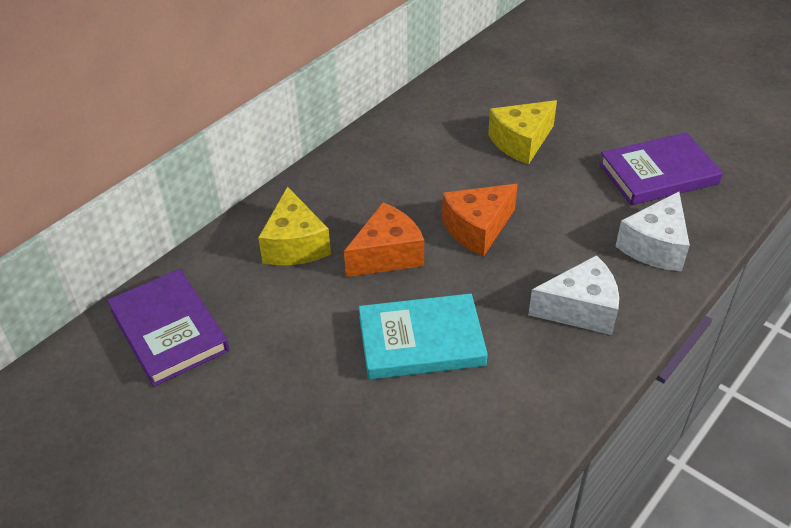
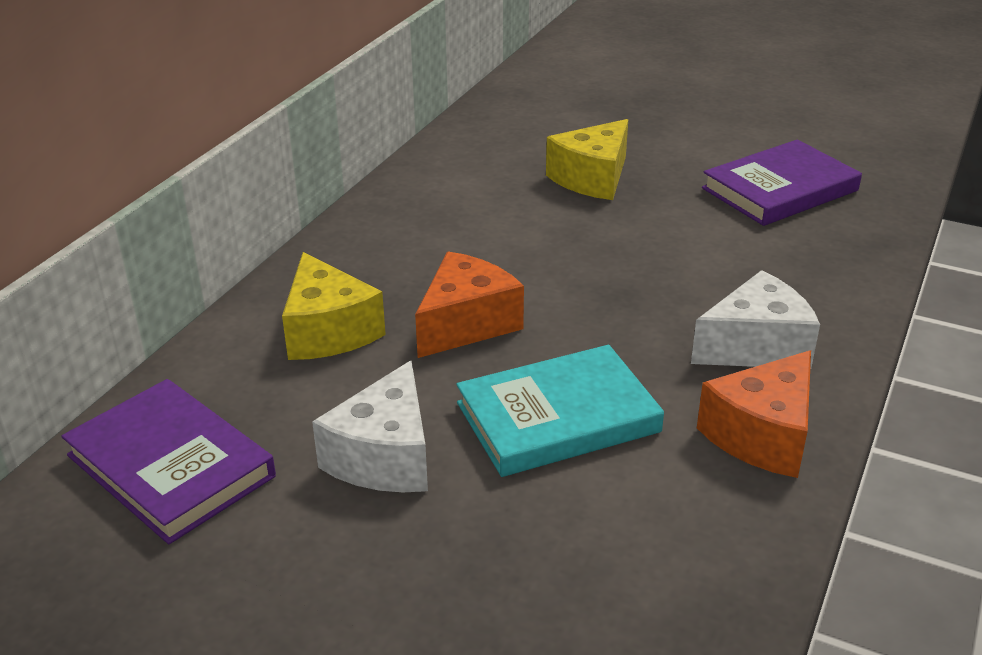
camera: 15 degrees left, 10 degrees down
(477, 229) = (578, 277): orange cheese -> orange cheese (762, 435)
(655, 246) = (815, 265): white cheese -> white cheese (385, 457)

